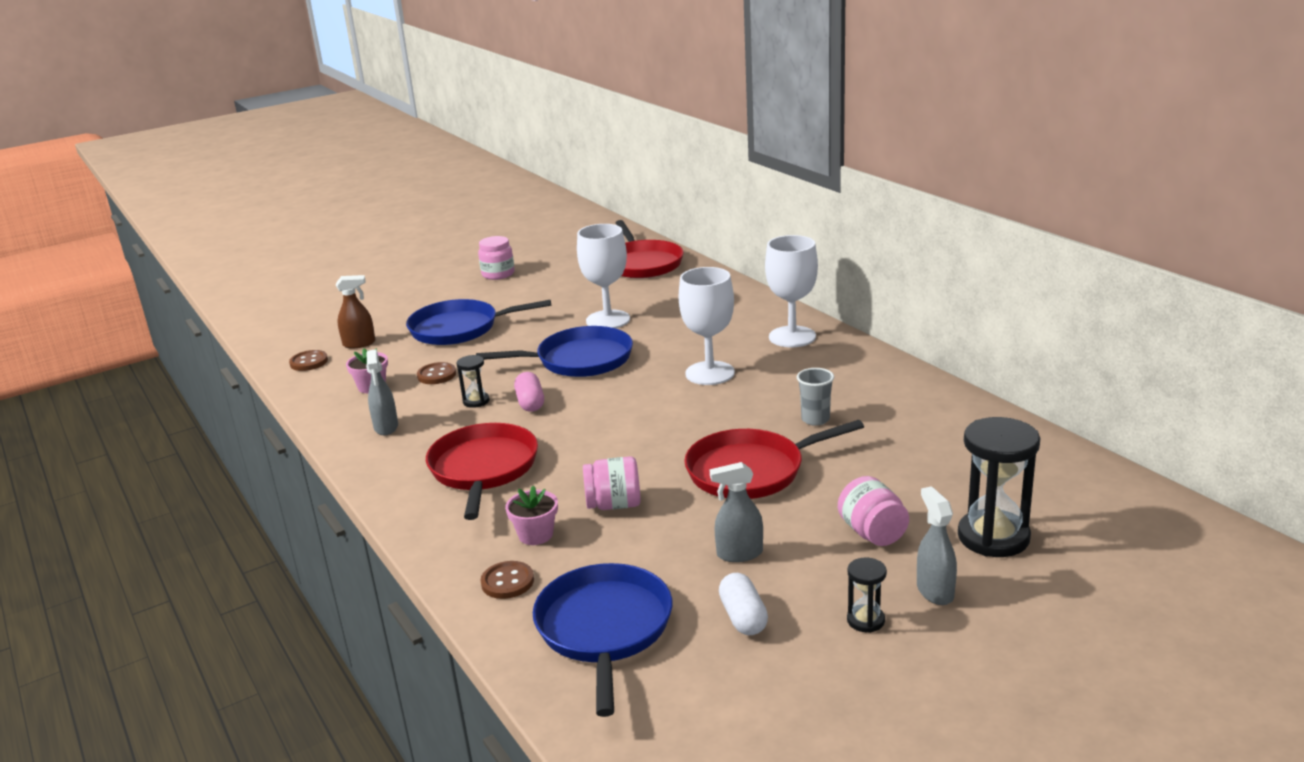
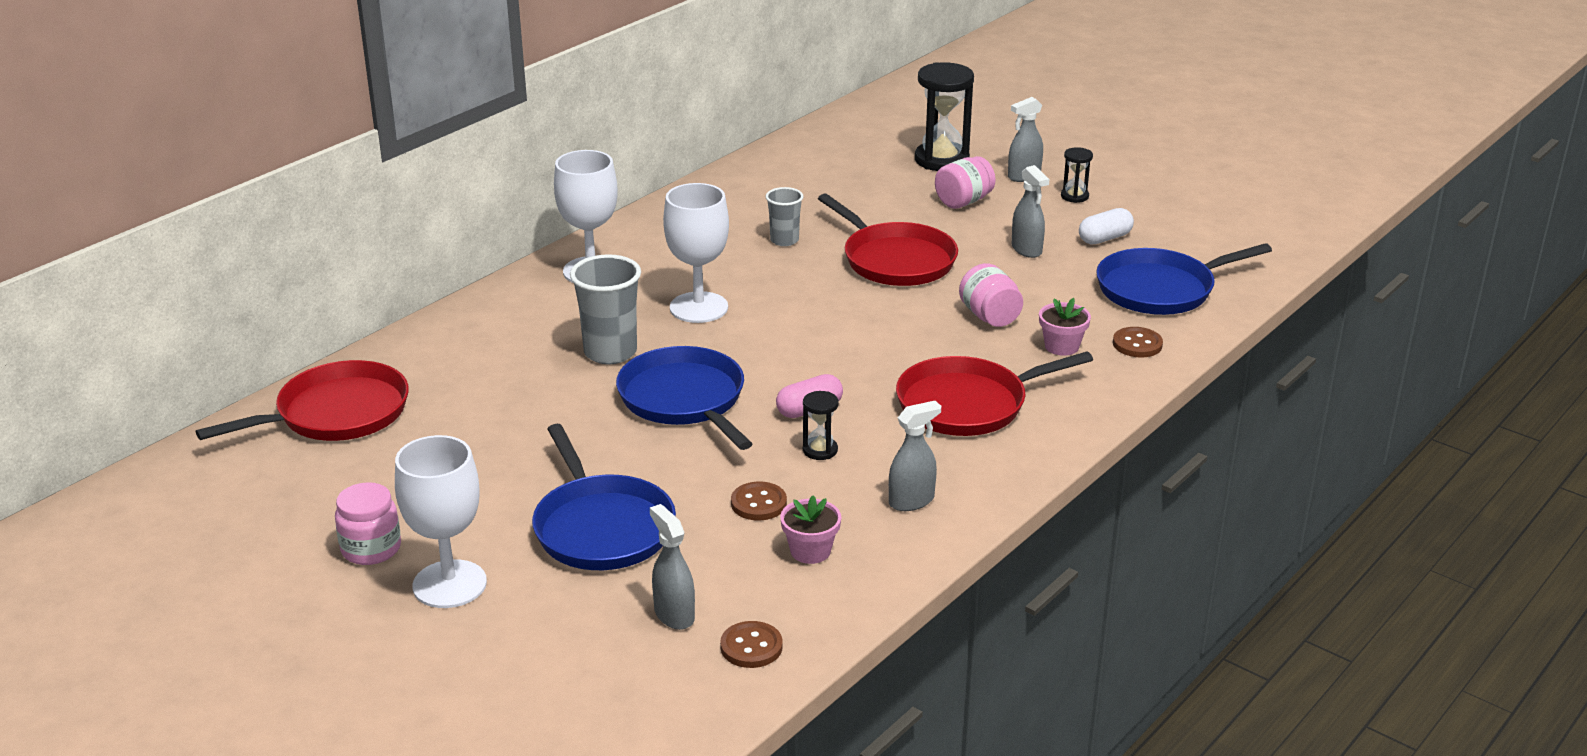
camera: 110 degrees left, 5 degrees up
(359, 344) = (674, 615): brown spray bottle -> grey spray bottle
(608, 320) = (556, 403): white goblet -> white goblet (449, 584)
(662, 339) = (610, 352): none -> grey cup

